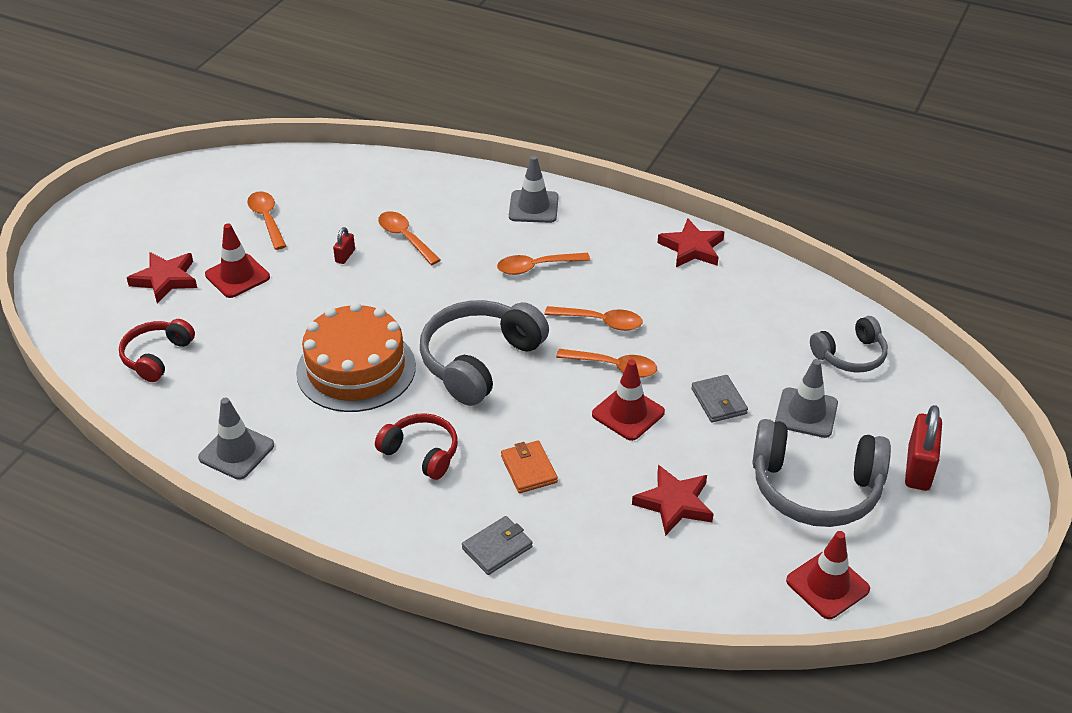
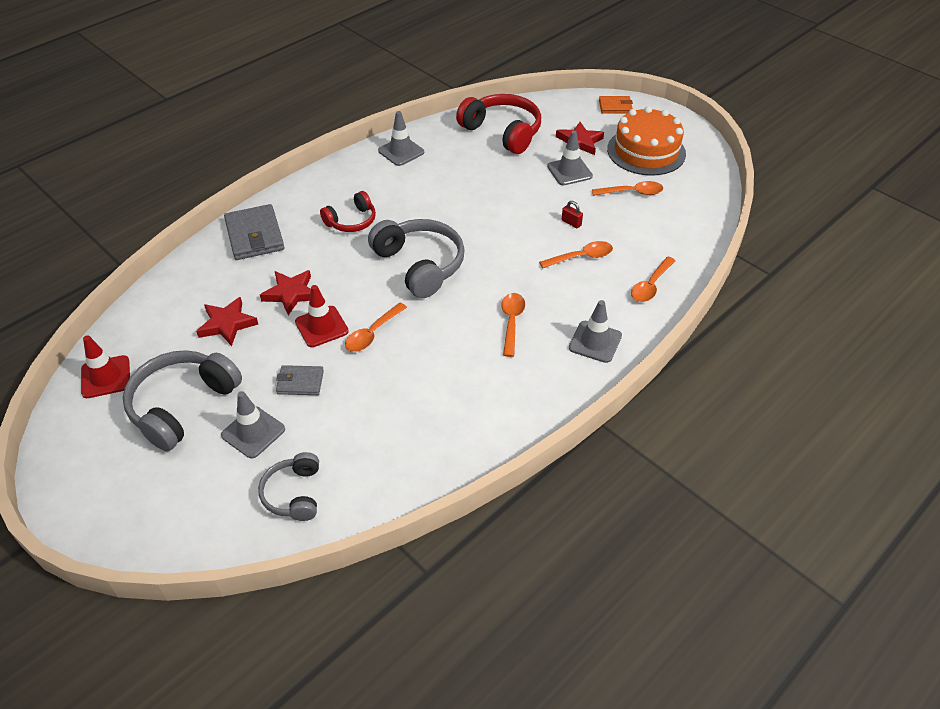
camera: 110 degrees right, 5 degrees up
(157, 356) = (502, 132): red headphones -> red headphones, size x1.71
(237, 276) = (569, 171): red traffic cone -> grey traffic cone
(356, 369) = (445, 207): orange cake -> orange cake (646, 151)
(497, 548) = (255, 235): grey wallet -> grey wallet, size x1.74
(528, 469) = (305, 264): orange wallet -> orange wallet (615, 107)
(600, 322) = (426, 341): orange spoon -> orange spoon (650, 285)
(692, 248) = (491, 434): red star -> red star (291, 294)
(918, 468) = (151, 480): red padlock -> none

